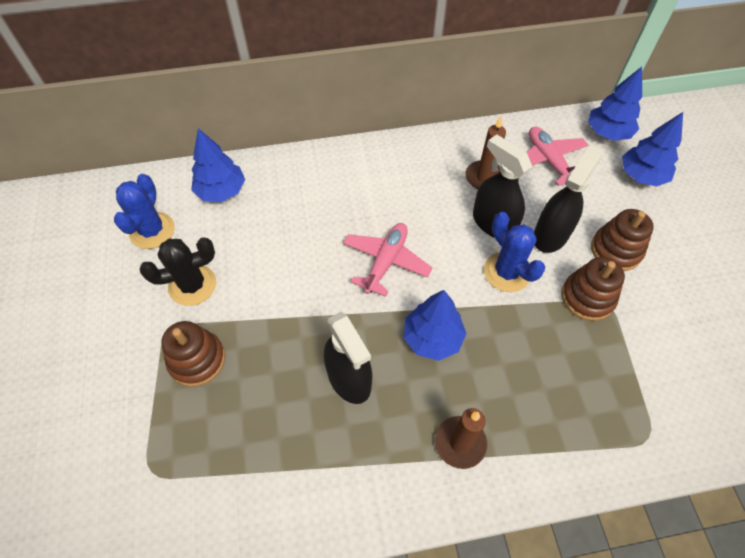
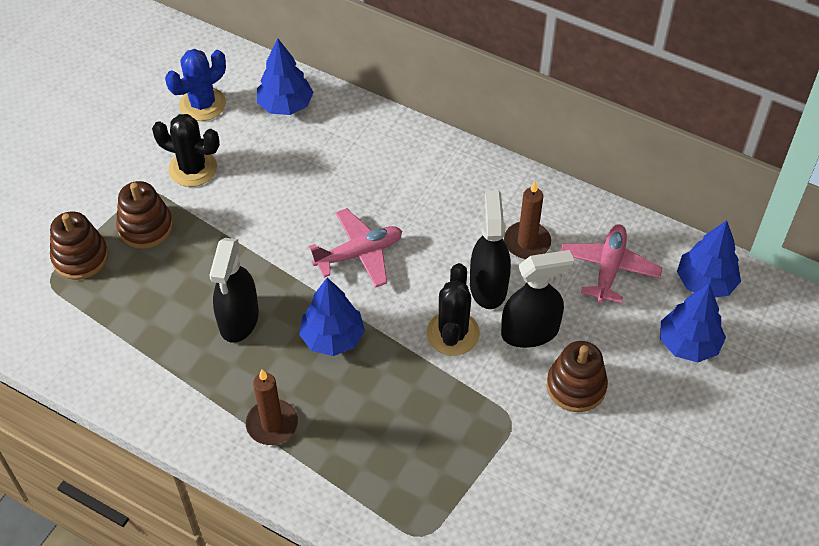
camera: 40 degrees right, 5 degrees down
(506, 272) = (453, 333): blue cactus -> black cactus
(587, 297) = (500, 403): brown stacking toy -> brown stacking toy (80, 257)

